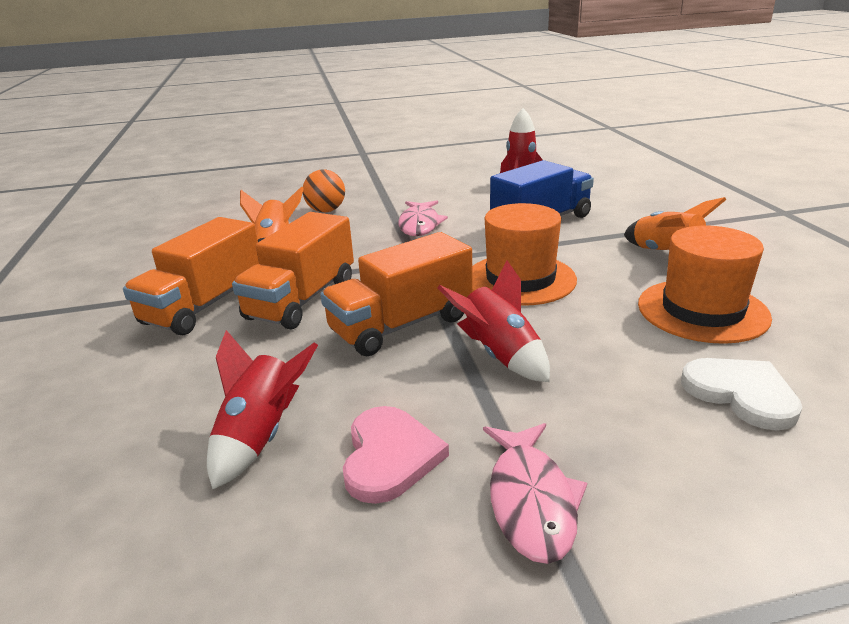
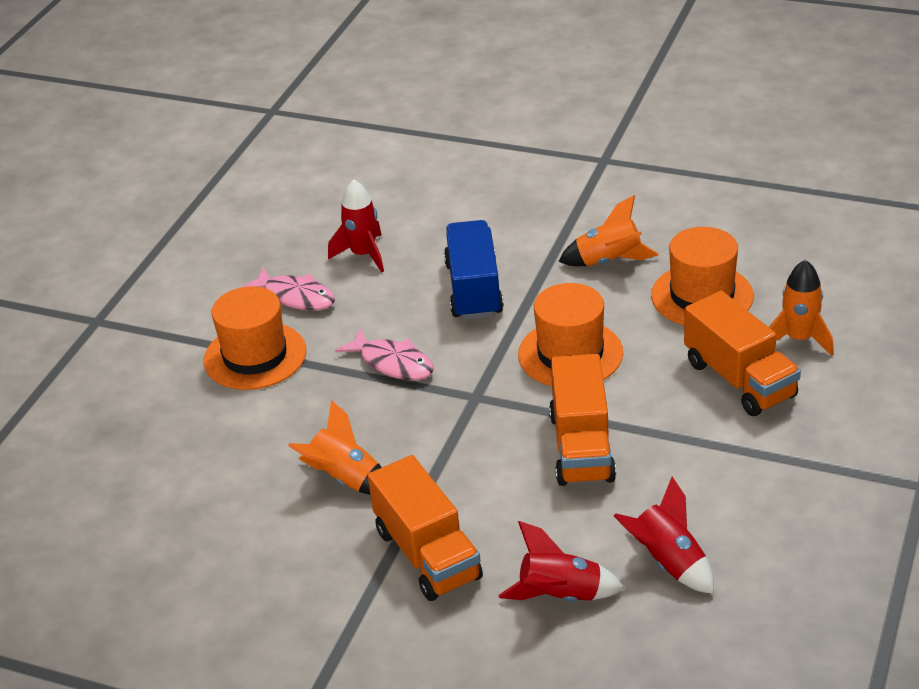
camera: 55 degrees left, 10 degrees up
(302, 300) = (480, 490): orange truck -> orange truck (739, 379)
(326, 211) = (274, 413): orange ball -> none
(377, 190) = (255, 356): none -> orange hat
(389, 456) = (737, 509): pink heart -> none
(499, 355) = (669, 415): red rocket -> red rocket (560, 596)
(531, 501) = (818, 467): pink fish -> pink fish (296, 297)
(741, 394) = (798, 339): white heart -> orange rocket

